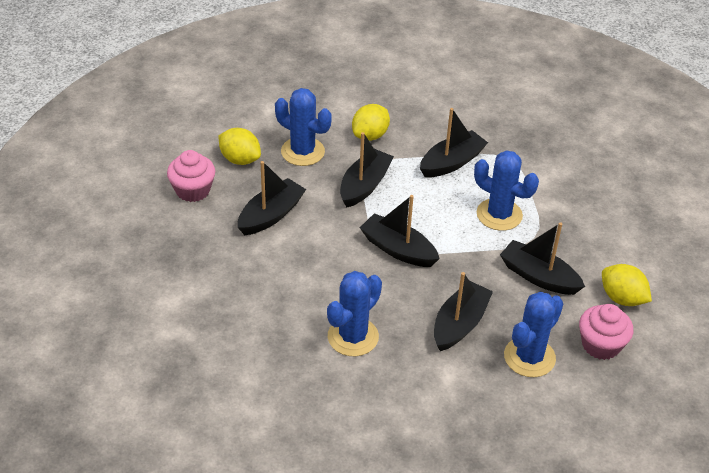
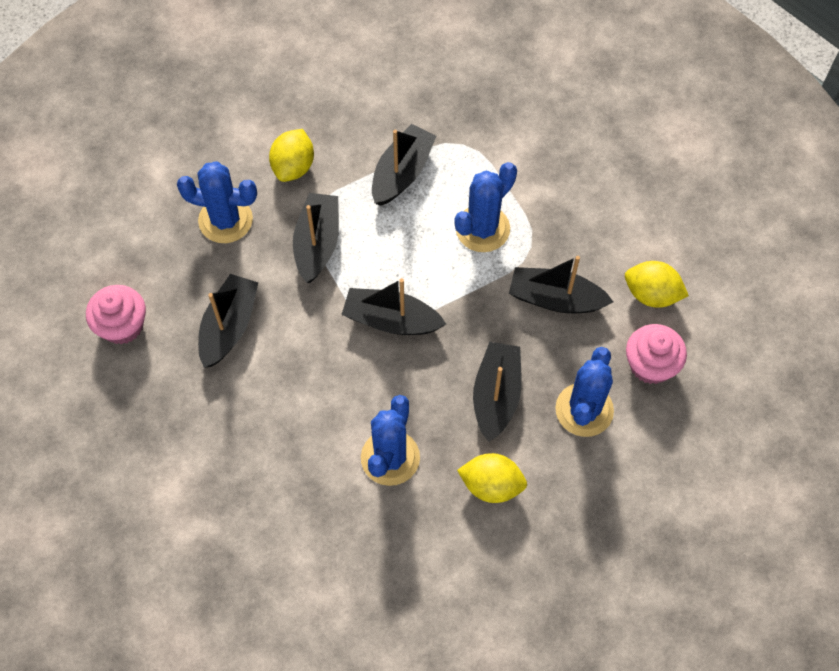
camera: 20 degrees left, 20 degrees up
(240, 159) = (157, 259): yellow lemon -> yellow lemon (491, 485)
(499, 215) = (482, 229): blue cactus -> blue cactus turned 60 degrees counterclockwise

